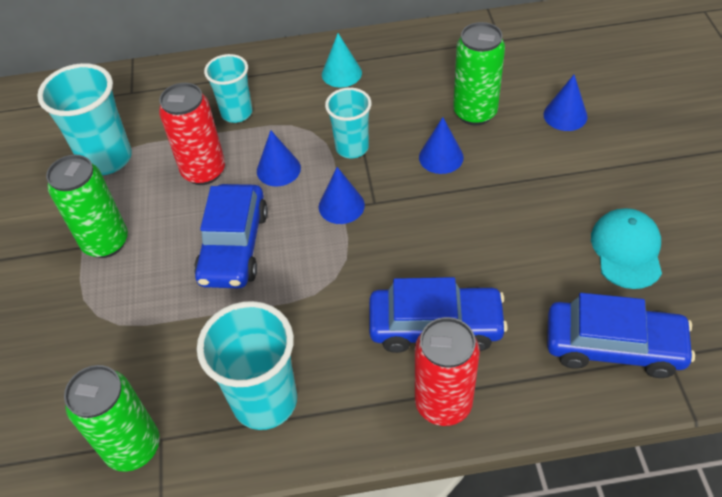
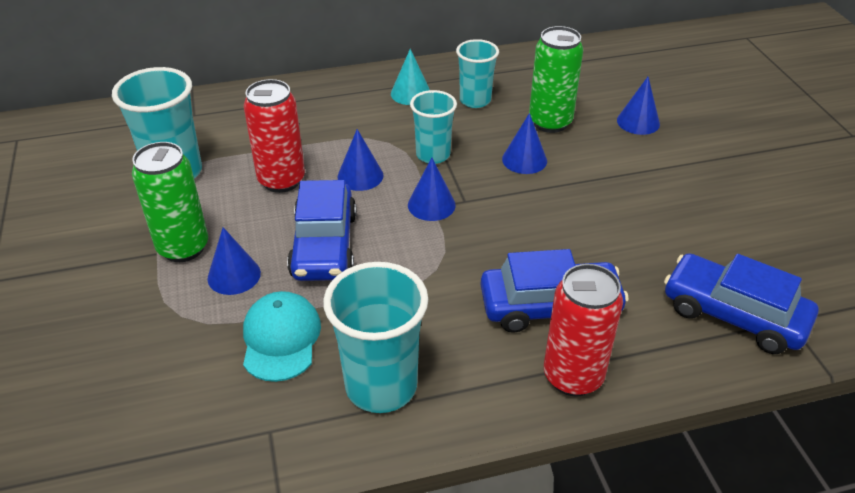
camera: 10 degrees left, 10 degrees down
(133, 447) = (239, 441): green can -> none
(148, 275) = (234, 275): none -> blue cone
(236, 113) = (308, 129): turquoise cup -> turquoise cup (475, 100)
(613, 346) = (733, 314): blue car -> blue car turned 150 degrees counterclockwise
(626, 250) = (725, 231): turquoise cap -> turquoise cap (281, 338)

